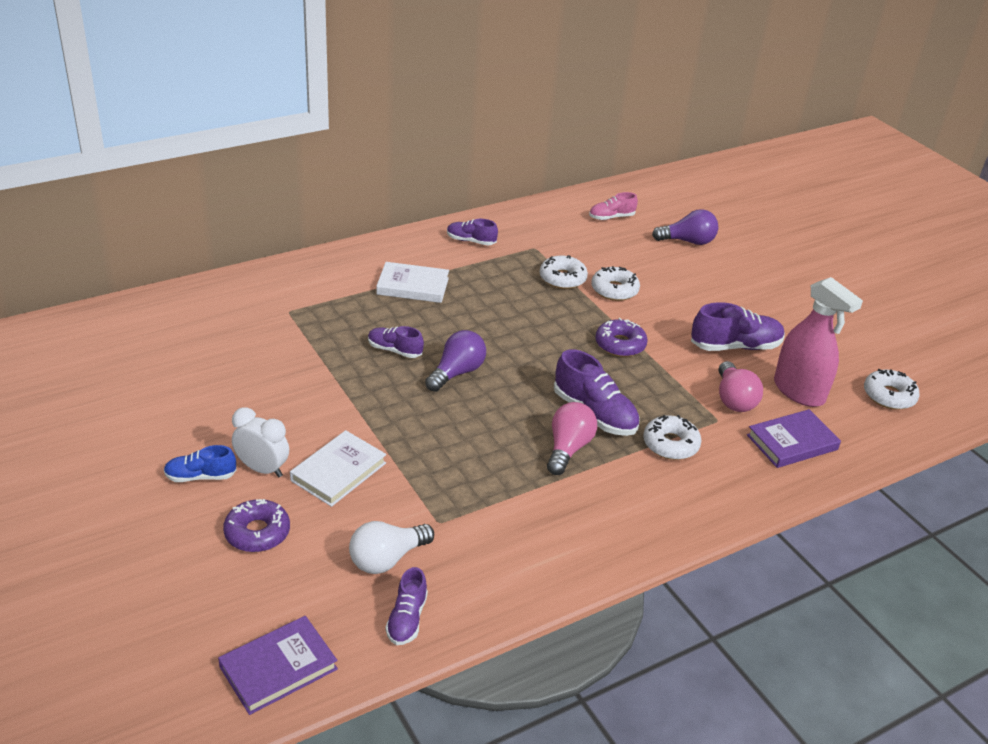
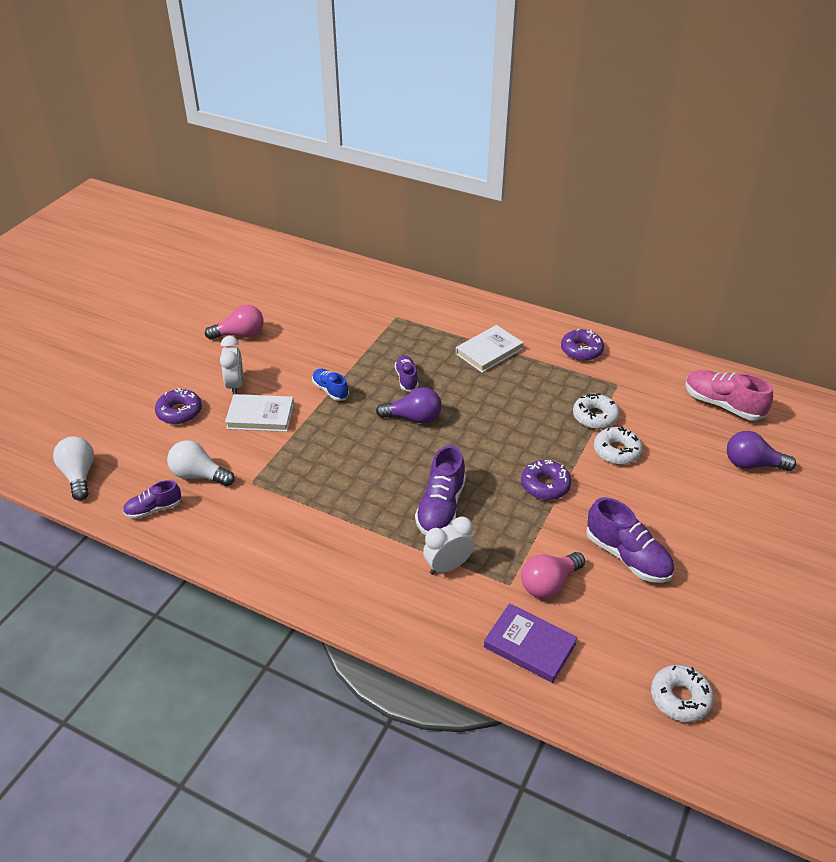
camera: 60 degrees right, 5 degrees up
(200, 476) = (208, 366): blue shoe -> blue shoe (330, 390)
(278, 668) = (79, 475): purple book -> white light bulb
(413, 286) = (489, 351): white book -> white book turned 75 degrees clockwise
(471, 241) = (581, 350): purple shoe -> purple donut
(568, 449) = (385, 511): pink light bulb -> pink light bulb (240, 335)
(611, 217) = (722, 405): pink shoe -> pink shoe, size x1.67
(670, 444) = (448, 566): white donut -> white clock
(687, 241) = (752, 464): purple light bulb -> purple light bulb turned 135 degrees clockwise
(799, 391) = (610, 625): pink spray bottle -> none

